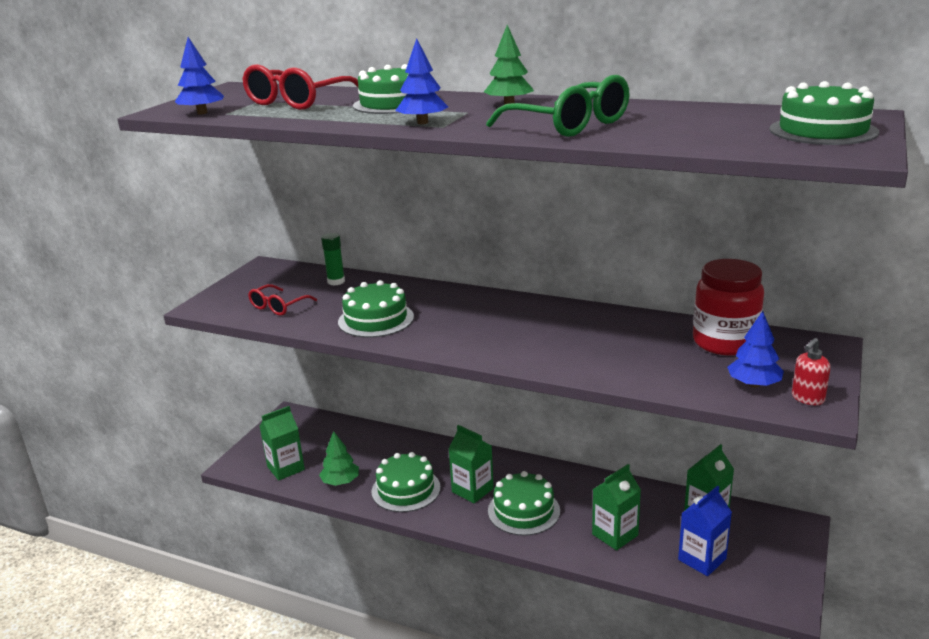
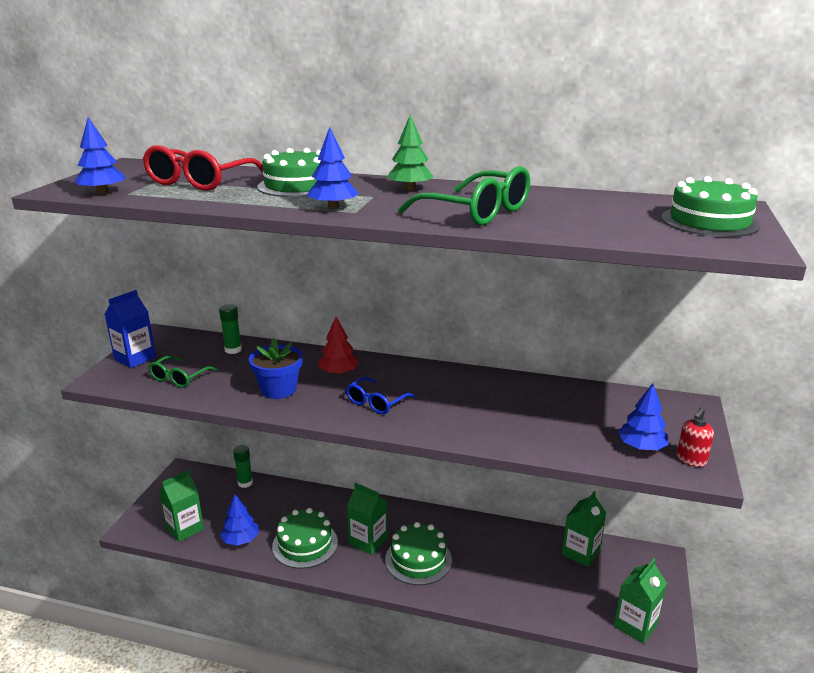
camera: 10 degrees left, 0 degrees up
(278, 307) = (179, 378): red glasses -> green glasses
(340, 482) = (241, 540): green tree -> blue tree
(351, 428) = (245, 483): none -> green glue stick
(376, 319) = (279, 389): green cake -> blue flower pot
(440, 305) = (338, 373): none -> red tree
(474, 334) = (376, 402): none -> blue glasses
(615, 535) = (504, 578): green carton -> green carton (635, 625)
(702, 559) = (584, 598): blue carton -> blue carton (135, 358)
(724, 342) = (605, 405): red jar -> none

